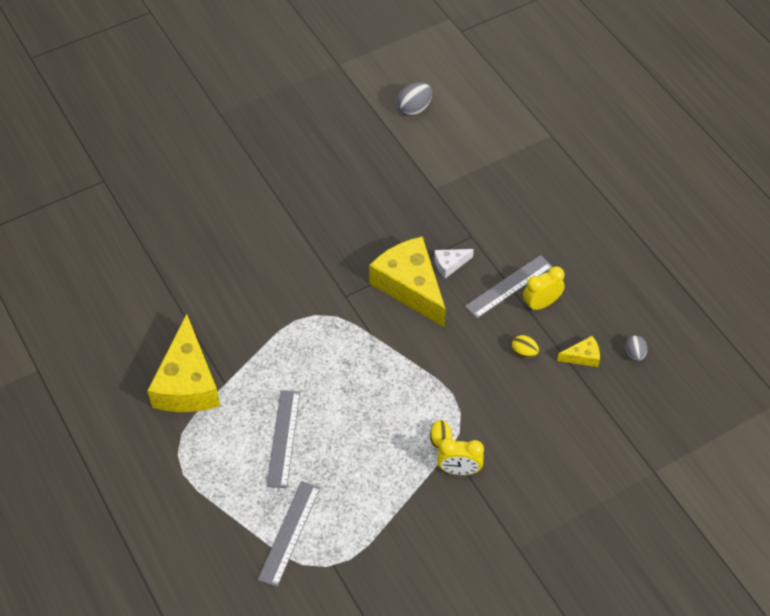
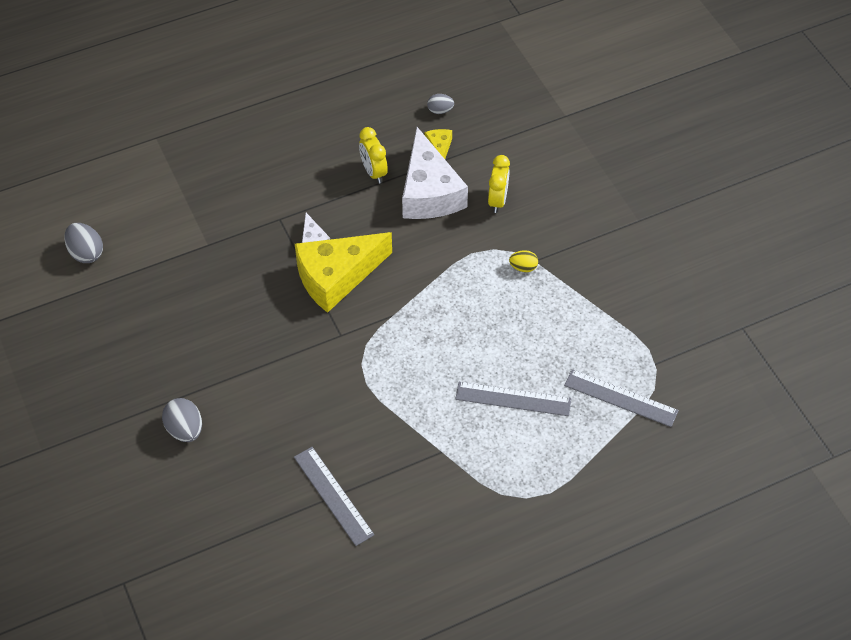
camera: 85 degrees left, 0 degrees up
(187, 383) = (437, 487): yellow cheese -> none
(241, 199) = (185, 430): none -> grey egg
(459, 470) = (557, 256): yellow clock -> yellow clock (497, 200)
(509, 286) = (349, 195): grey ruler -> grey ruler (333, 495)
(524, 352) = (429, 192): yellow egg -> white cheese

